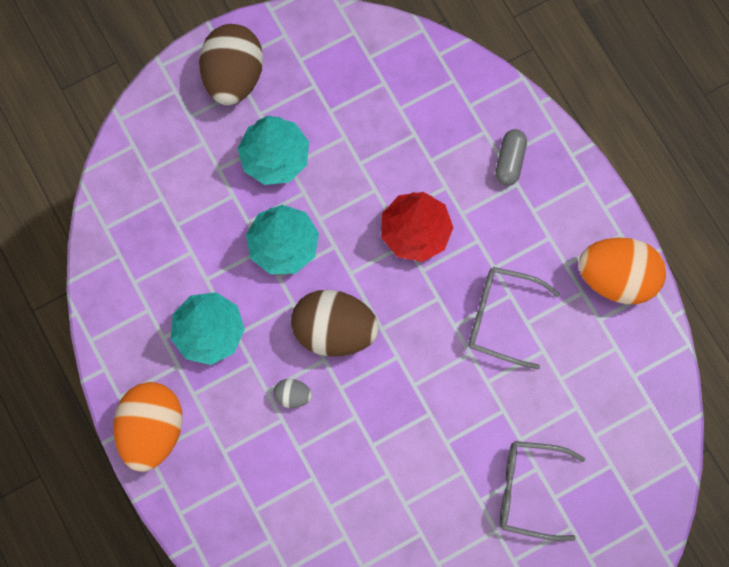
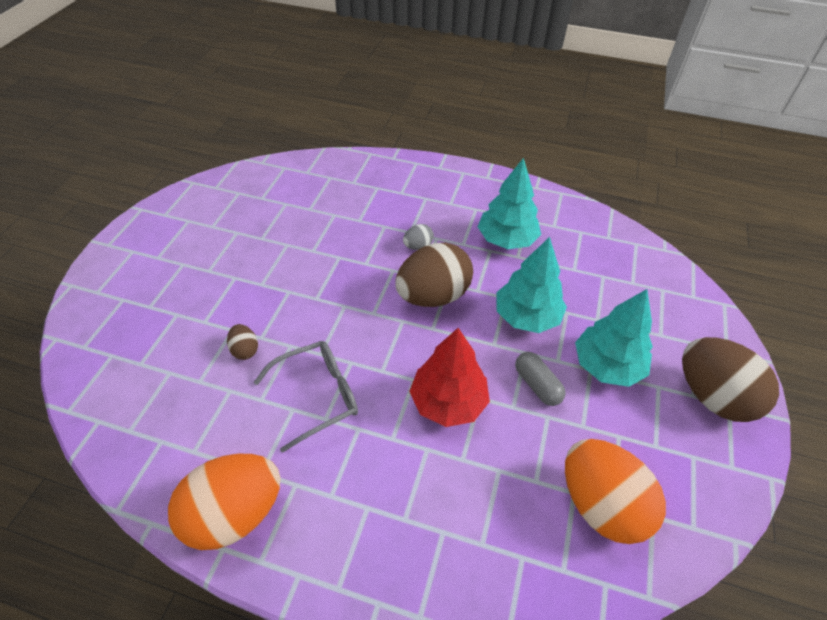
camera: 135 degrees right, 25 degrees down
(152, 430) = (475, 181): orange egg -> orange egg (601, 504)
(510, 161) = (431, 536): grey capsule -> grey capsule (537, 385)
(524, 408) = (245, 350): none -> brown egg
(529, 490) = (200, 305): grey glasses -> none

